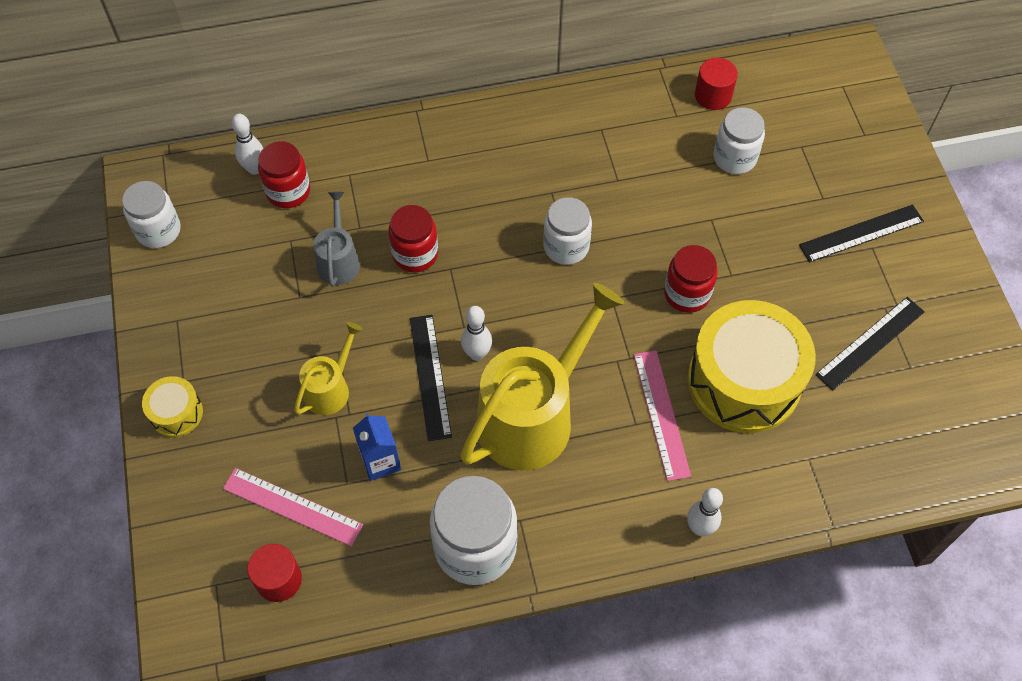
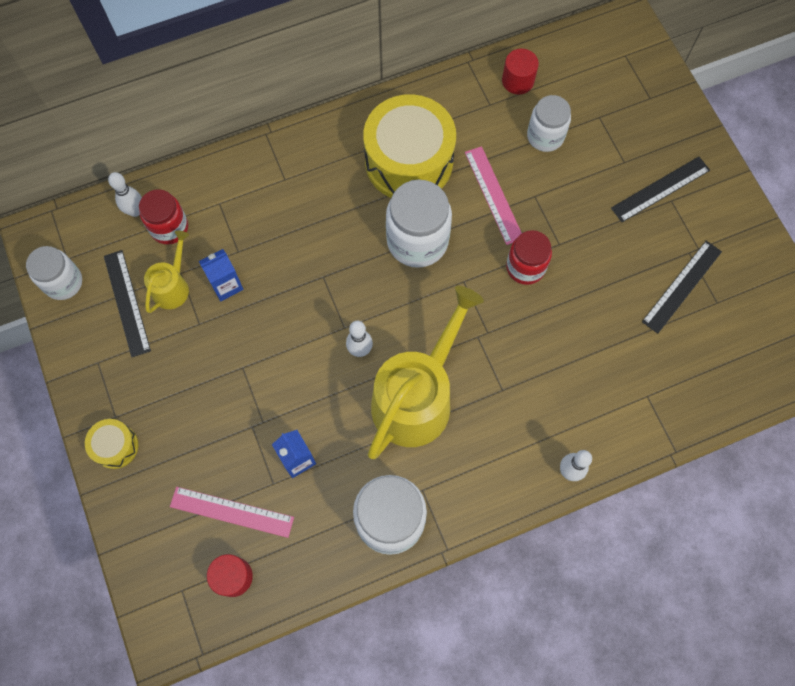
camera: 10 degrees left, 10 degrees up
(330, 389) = (242, 402): yellow watering can -> yellow watering can (172, 287)
(339, 261) = (226, 285): grey watering can -> blue carton
(415, 254) = (290, 268): red jar -> none
(430, 376) = (324, 377): black ruler -> black ruler (126, 303)
(566, 247) = (417, 241): white jar -> white jar, size x1.57
(661, 414) = (522, 378): pink ruler -> pink ruler (494, 195)
(744, 381) = (584, 337): yellow drum -> yellow drum (409, 161)

